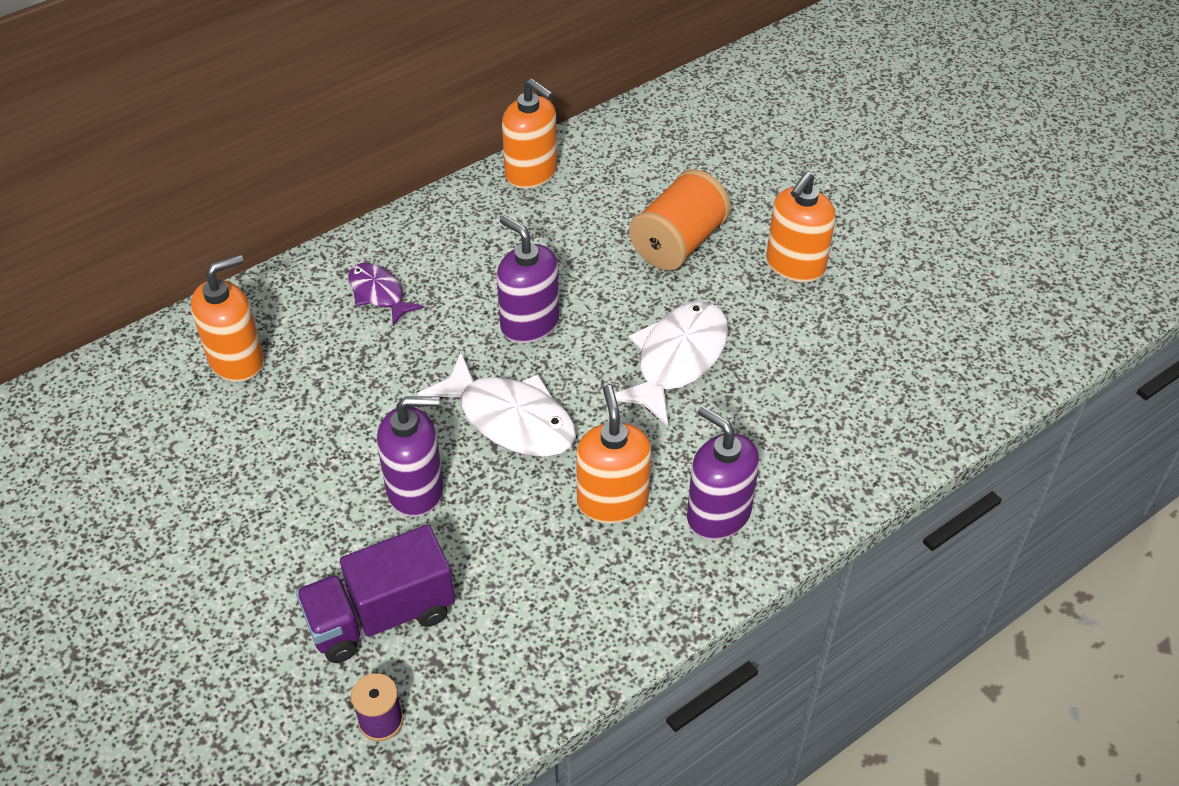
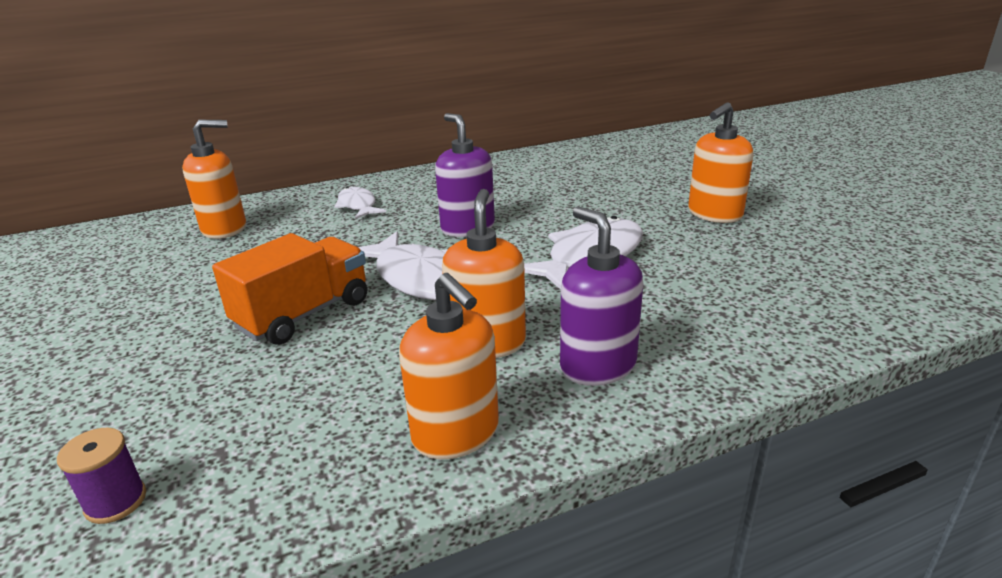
camera: 15 degrees right, 20 degrees down
(379, 294) = (358, 206): purple fish -> white fish
(381, 616) = (197, 403): purple truck -> none
(416, 490) = (304, 314): purple soap dispenser -> orange truck
(531, 173) = (509, 161): orange soap dispenser -> orange soap dispenser (456, 433)
(678, 243) = (613, 197): orange spool -> none

